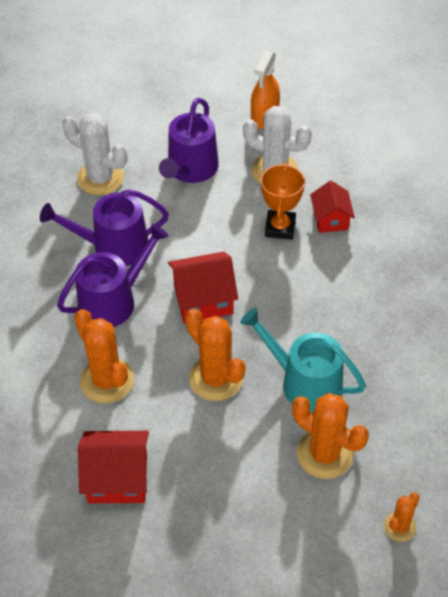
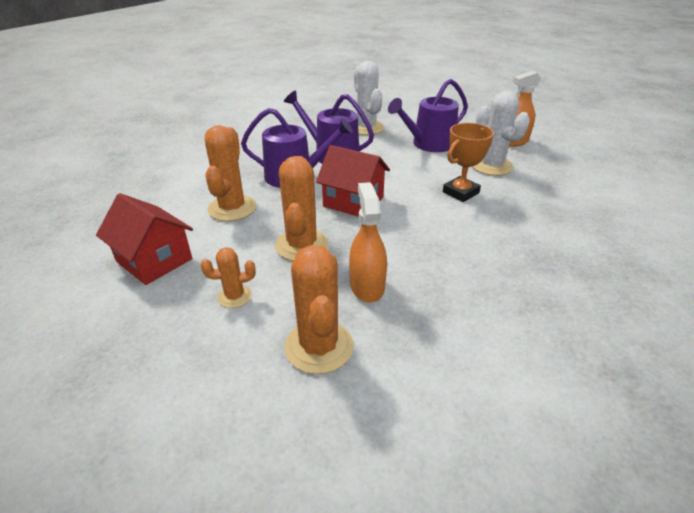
camera: 40 degrees right, 15 degrees down
(304, 382) = (367, 286): turquoise watering can -> orange spray bottle
(330, 219) = (510, 205): red house -> none
(399, 527) = (311, 470): orange cactus -> orange cactus (235, 296)

